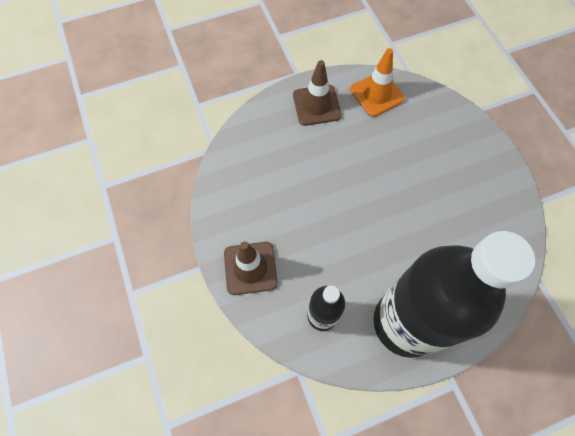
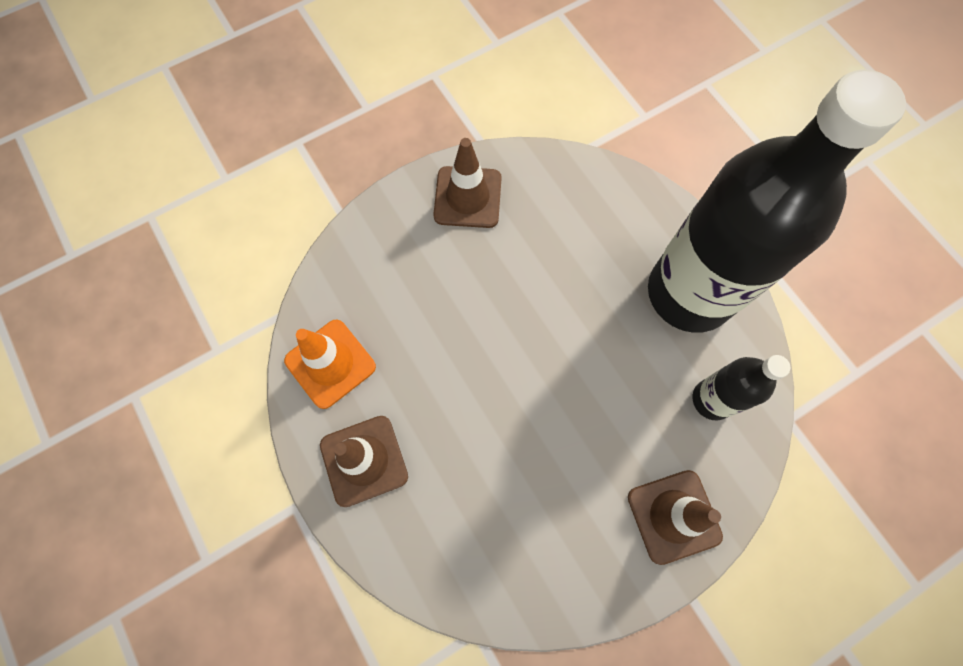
camera: 100 degrees left, 5 degrees up
(491, 184) = (467, 197): none -> brown traffic cone

